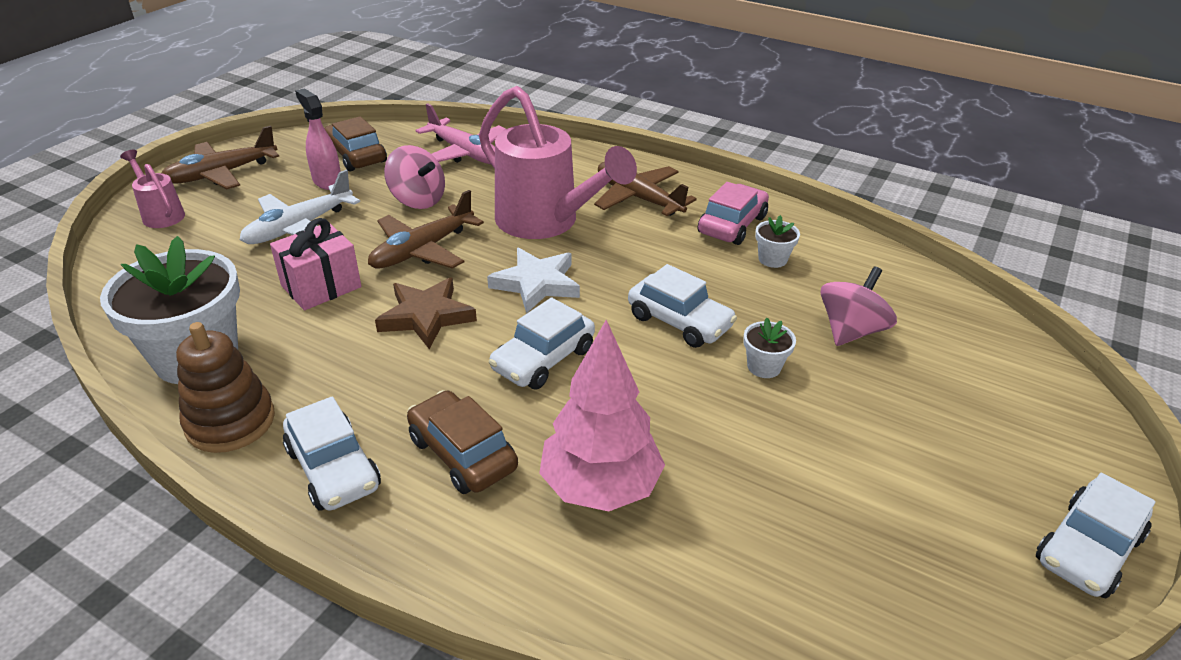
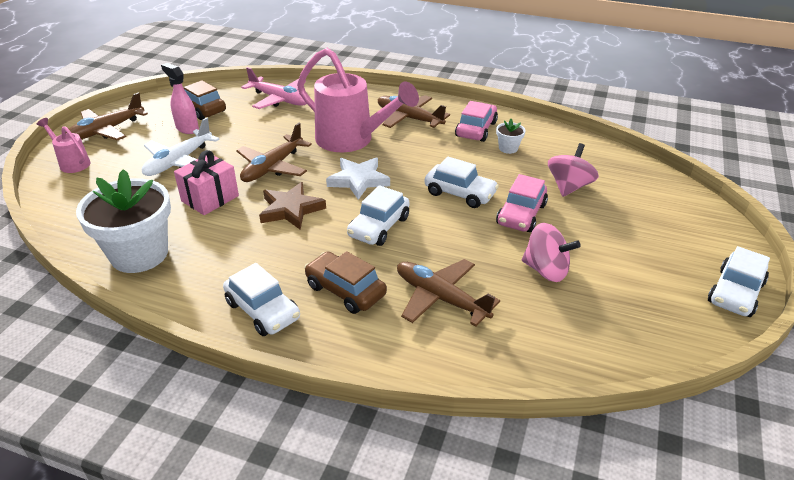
camera: 10 degrees left, 0 degrees up
(230, 421) = (180, 291): brown stacking toy -> none
(418, 200) = (257, 134): pink spinning top -> pink spinning top (546, 270)
(600, 487) = (440, 298): pink tree -> brown plane
(764, 367) = (521, 214): white flower pot -> pink car

